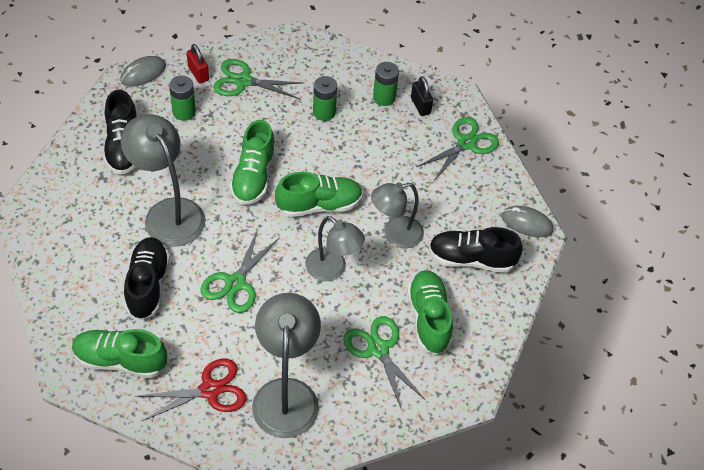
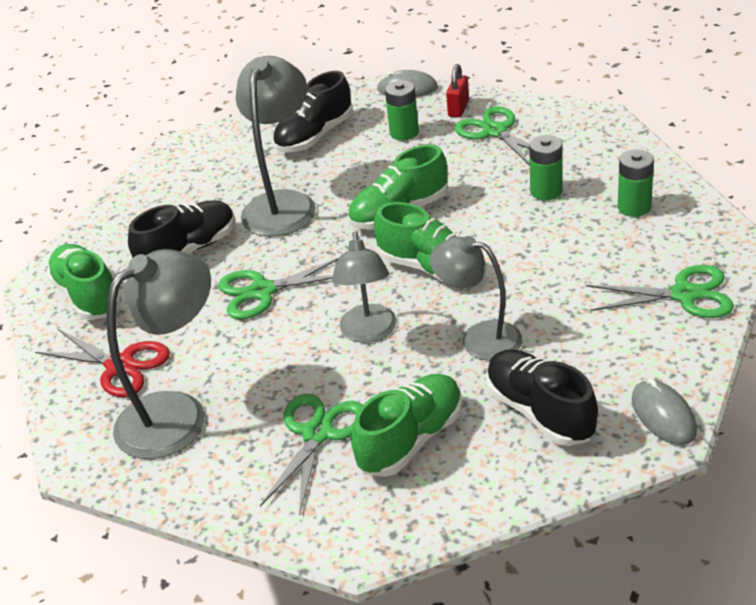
camera: 55 degrees right, 15 degrees down
(420, 106) = (670, 233): black padlock -> none

